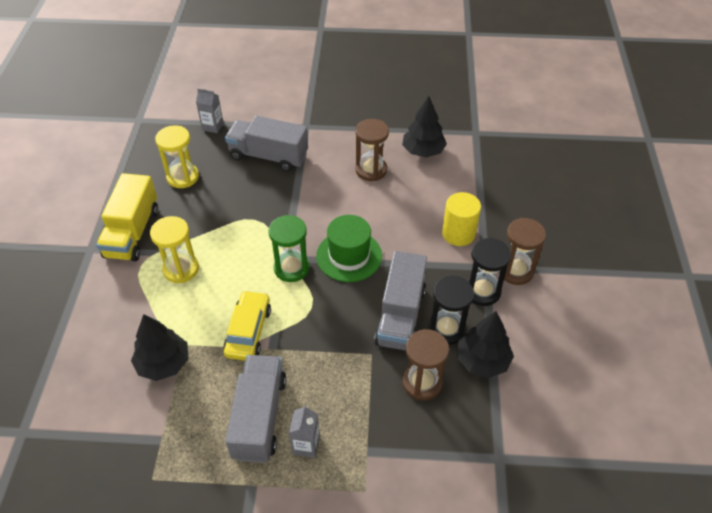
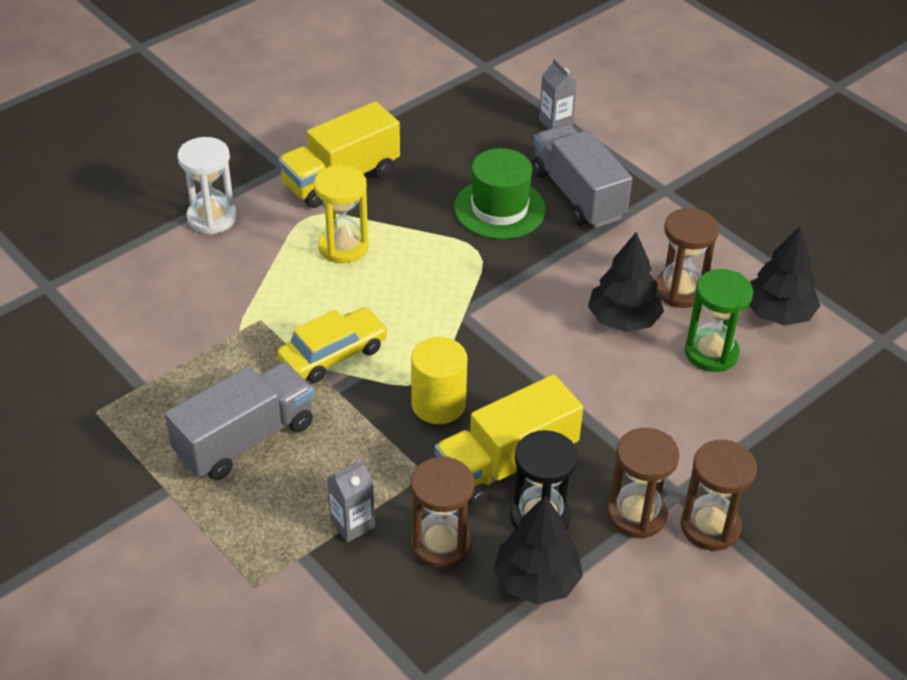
camera: 45 degrees right, 5 degrees down
(81, 309) = (212, 218): none -> white hourglass
(163, 363) = (222, 321): black tree -> black tree (623, 319)
(183, 177) = (457, 156): yellow hourglass -> none
(291, 268) = (453, 327): green hourglass -> green hourglass (711, 353)
(306, 445) = (254, 500): grey carton -> grey carton (352, 524)
(349, 256) = (531, 361): green hat -> green hat (499, 209)
(400, 316) = (506, 463): grey truck -> yellow truck
(458, 233) = (694, 434): yellow cylinder -> yellow cylinder (438, 404)
(482, 291) = (636, 514): black hourglass -> brown hourglass

